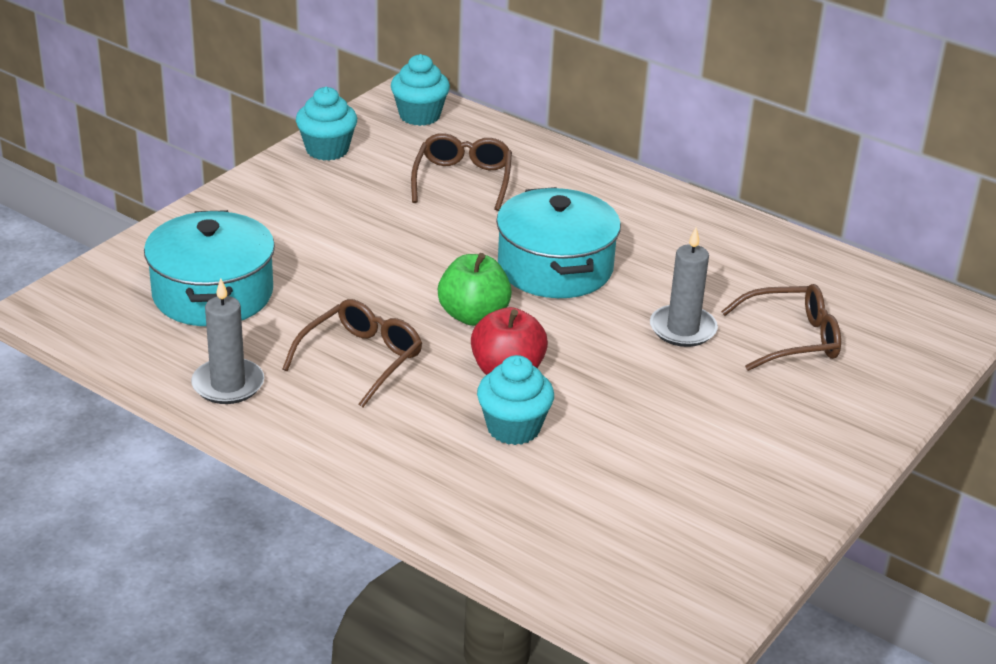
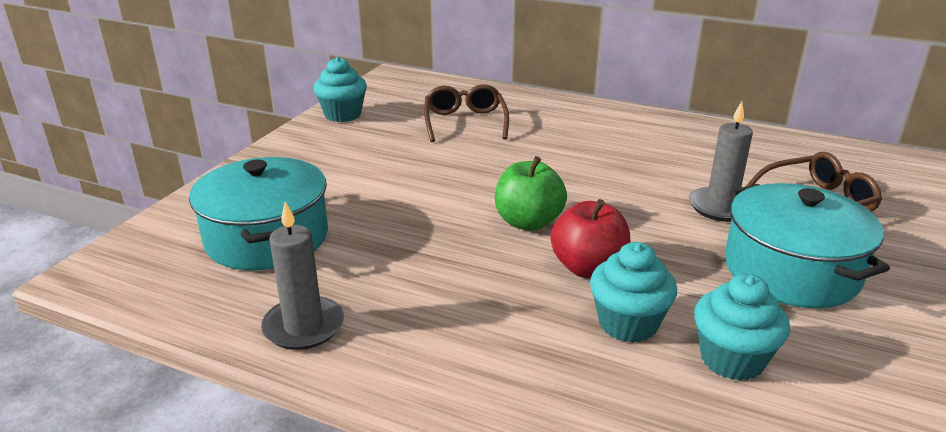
camera: 10 degrees left, 5 degrees down
(361, 359) = (438, 278): brown glasses -> none
(419, 116) = (410, 86): turquoise cupcake -> turquoise cupcake (732, 359)
(555, 267) = (578, 174): turquoise pot -> turquoise pot (790, 271)

